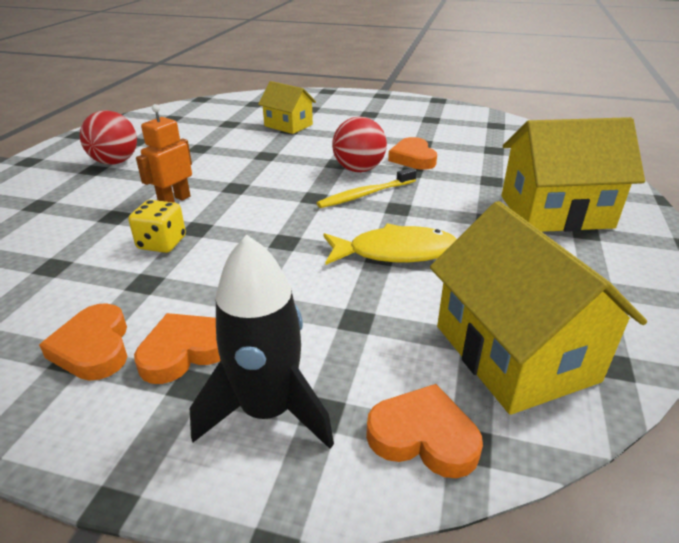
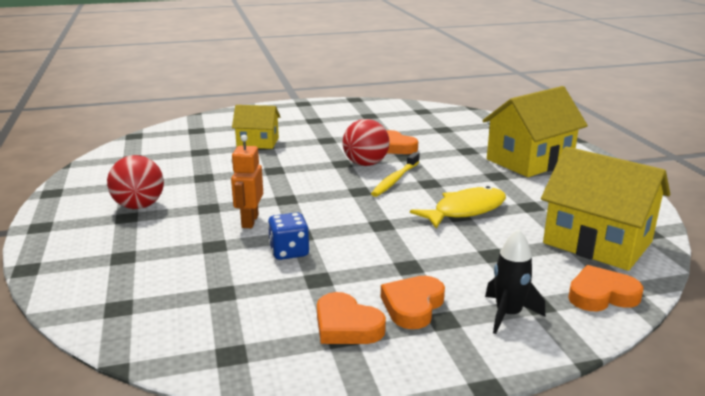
camera: 30 degrees left, 10 degrees down
(162, 243) = (289, 252): yellow dice -> blue dice
(268, 410) = (508, 314): black rocket -> black rocket, size x0.66

